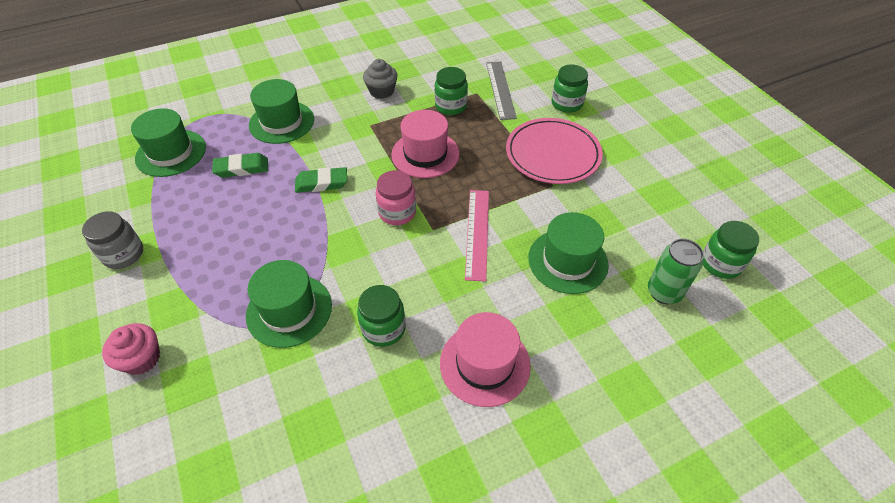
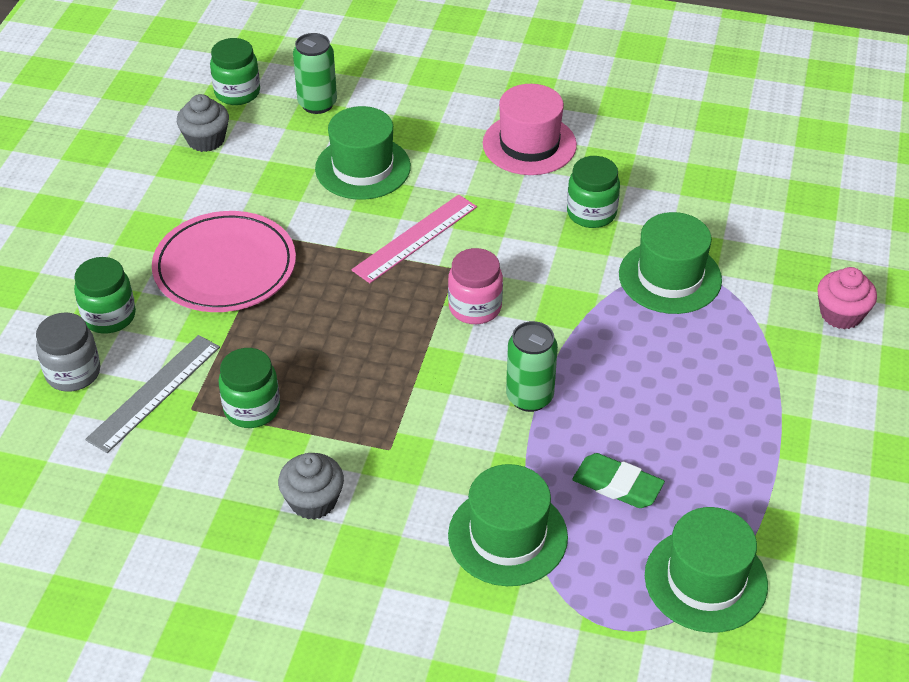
camera: 140 degrees left, 5 degrees down
(123, 254) = (828, 444): grey jar -> grey jar (73, 373)
(321, 183) = (529, 397): green eraser -> green can
(425, 154) = (367, 358): pink hat -> none
(679, 216) = (206, 140): none -> grey cupcake

